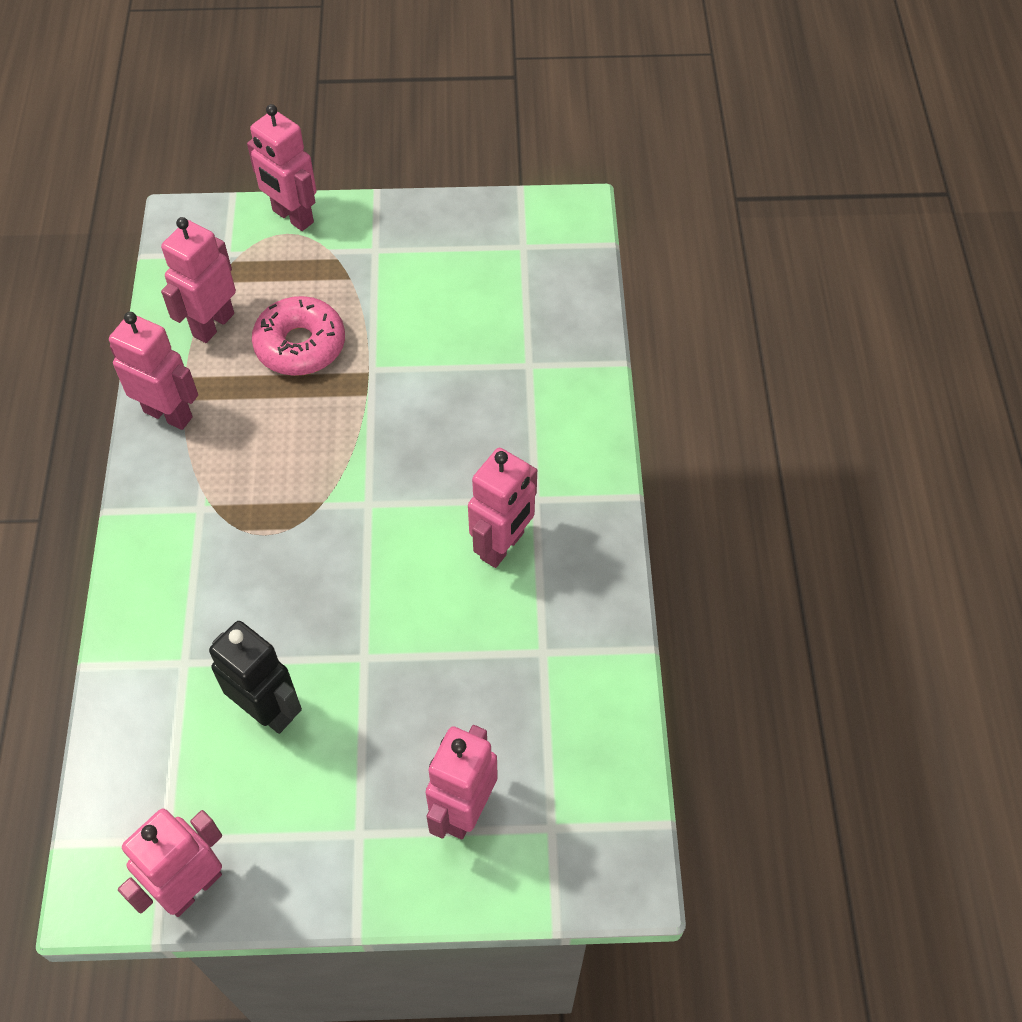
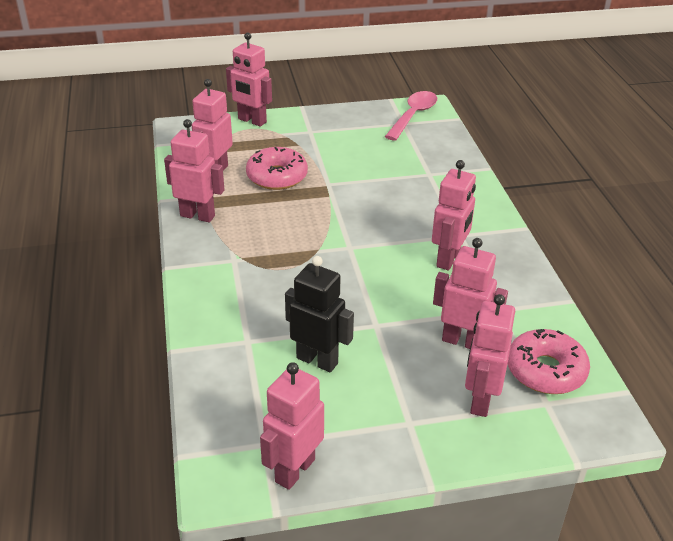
camera: 10 degrees left, 20 degrees down
(473, 703) = (462, 341): none -> pink robot
(543, 231) = (413, 116): none -> pink spoon
(569, 772) = (545, 370): none -> pink donut

